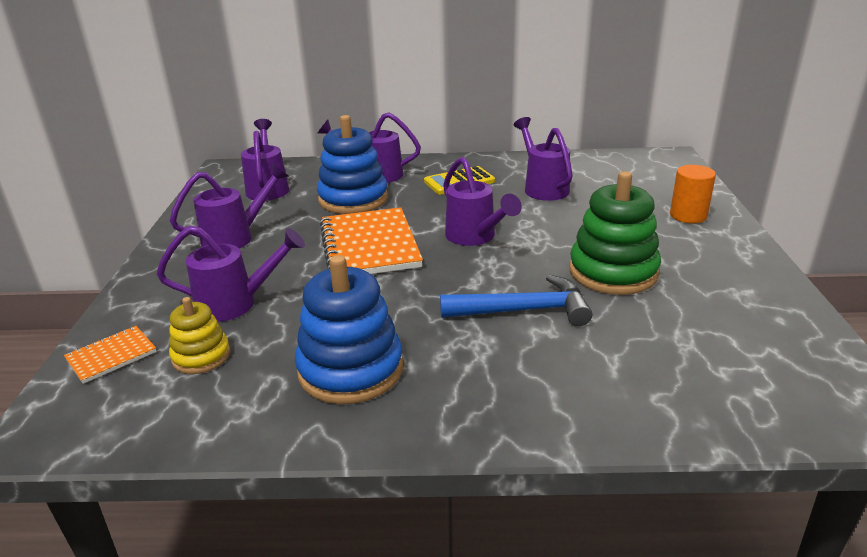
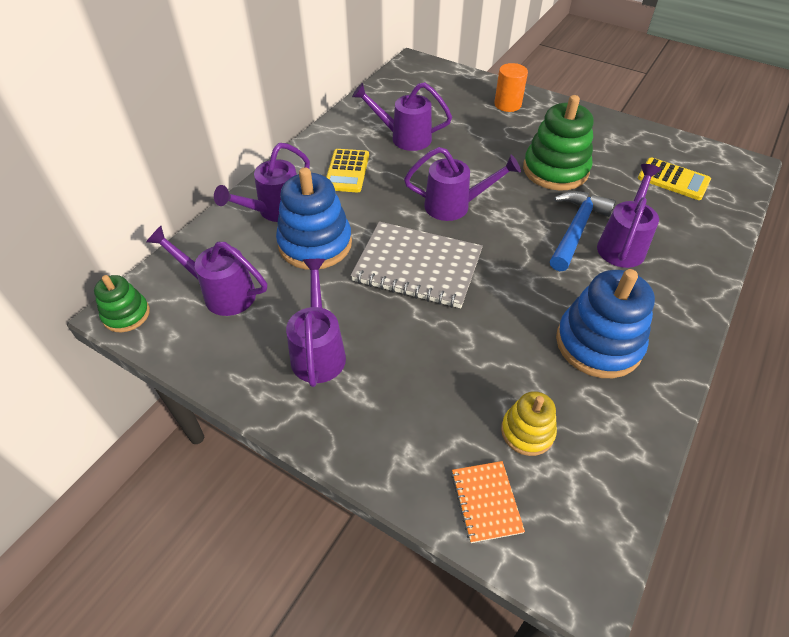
camera: 60 degrees left, 20 degrees up
(223, 170) = (126, 314): none -> green stacking toy
(236, 304) = (454, 385): purple watering can -> purple watering can (623, 244)
(369, 245) = (417, 267): orange notebook -> grey notebook
(726, 357) = (673, 179): none -> yellow calculator

